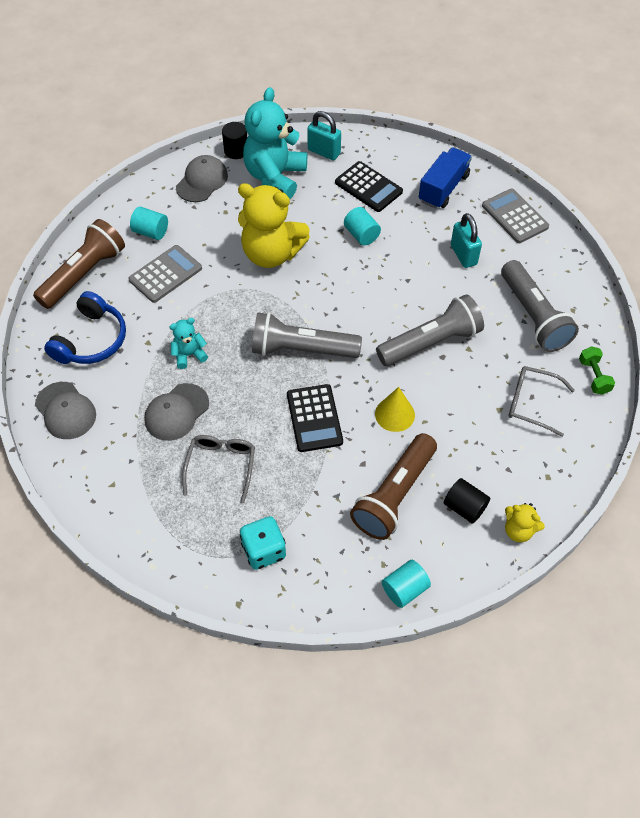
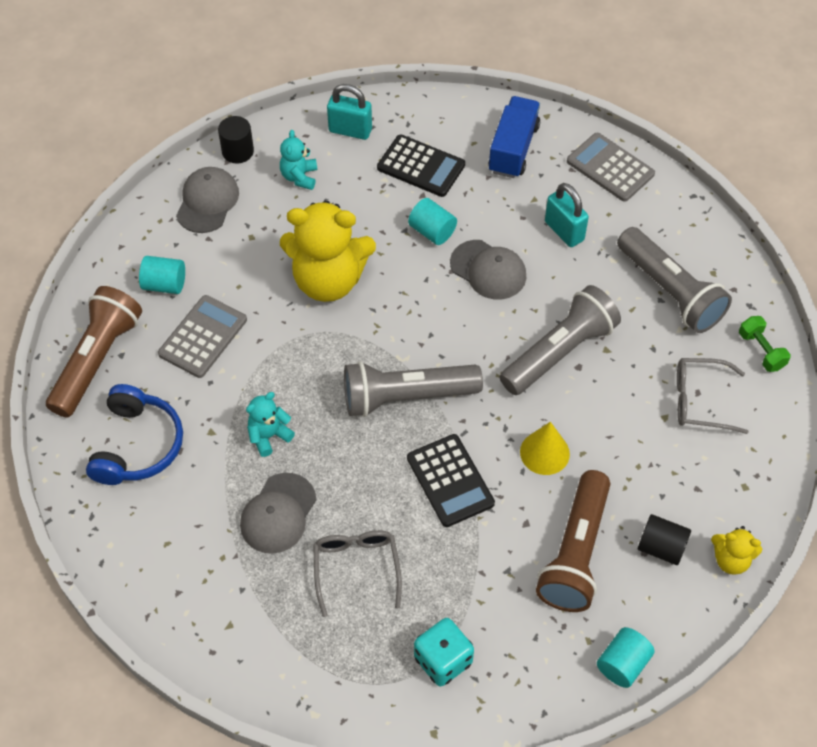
camera: 15 degrees left, 0 degrees up
(65, 411) = (137, 545): grey cap -> grey cap (488, 270)
(275, 177) = (299, 177): turquoise teddy bear -> turquoise teddy bear, size x0.47

